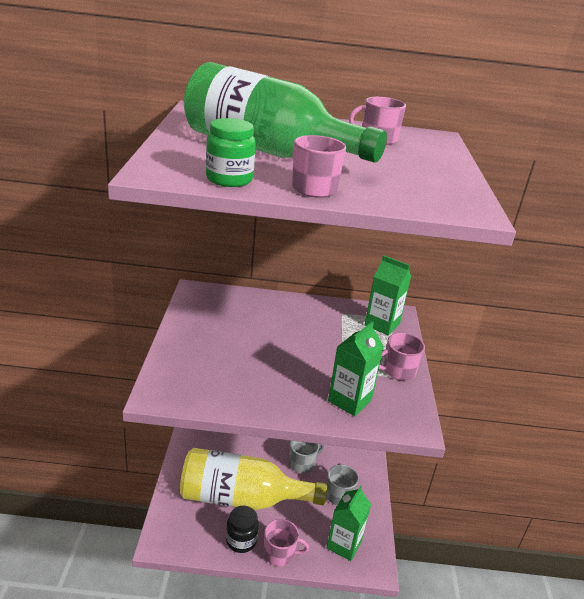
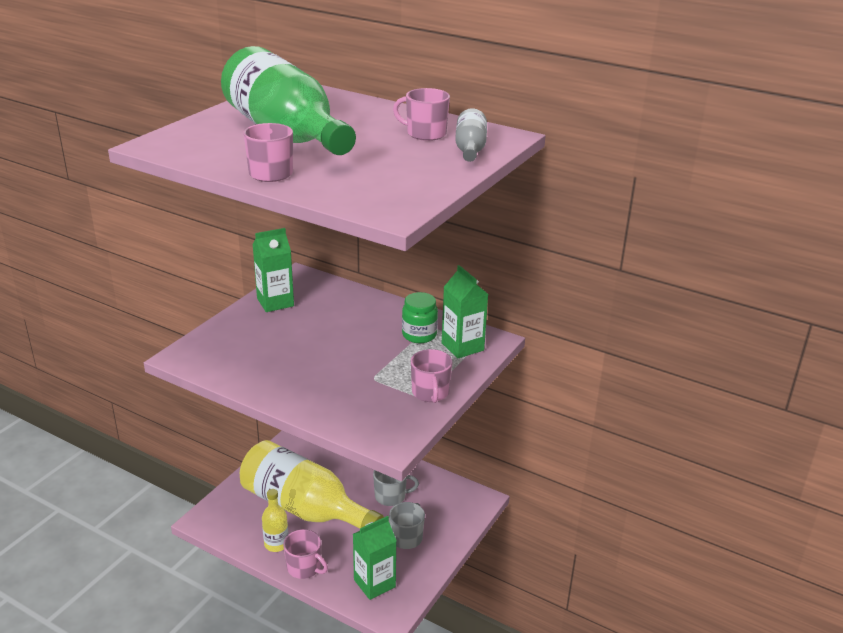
camera: 30 degrees right, 0 degrees up
(229, 179) = (208, 156): green jar -> green jar (419, 335)
(241, 540) = (276, 544): black jar -> yellow bottle
(349, 400) = (349, 405): green carton -> green carton (275, 302)
(398, 370) = (430, 393): pink mug -> pink mug turned 105 degrees counterclockwise
(431, 149) = (470, 149): none -> grey bottle

